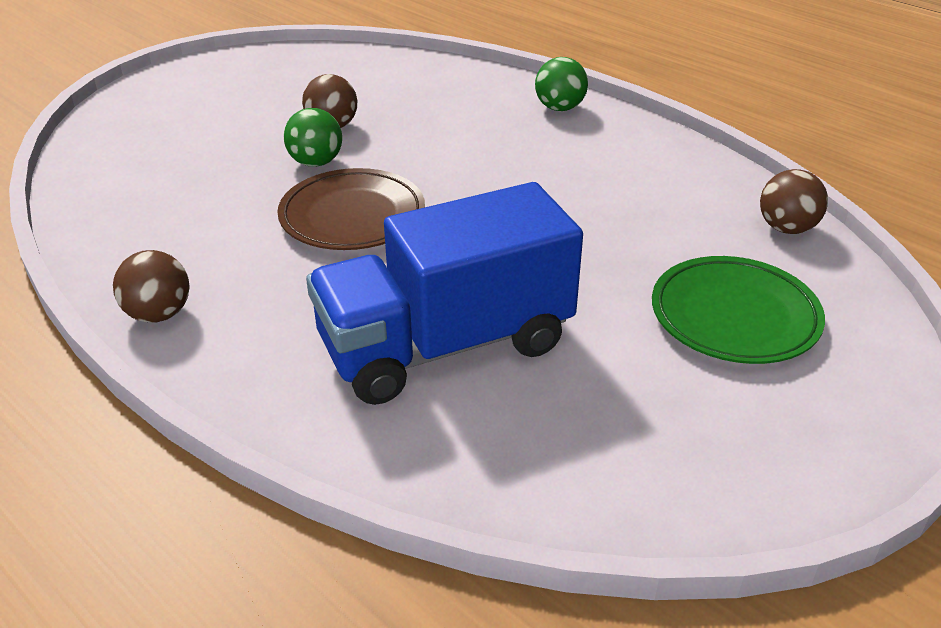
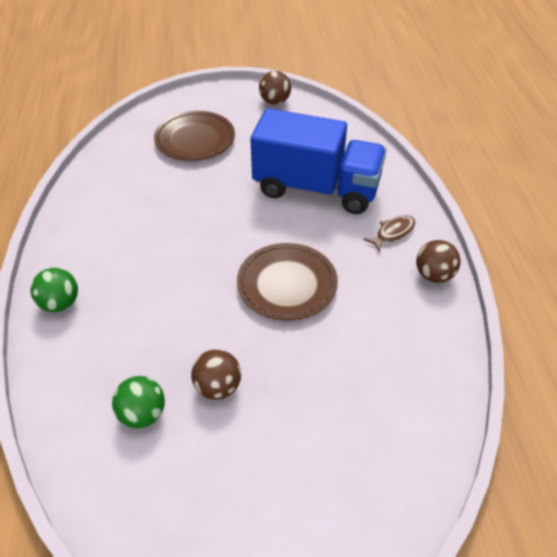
camera: 140 degrees left, 10 degrees up
(261, 340) = (393, 233): none -> brown fish
(316, 162) = (265, 350): green ball -> green ball (142, 414)
(734, 317) = (195, 140): green plate -> brown plate
(786, 228) = (107, 158): brown ball -> brown ball (275, 101)

